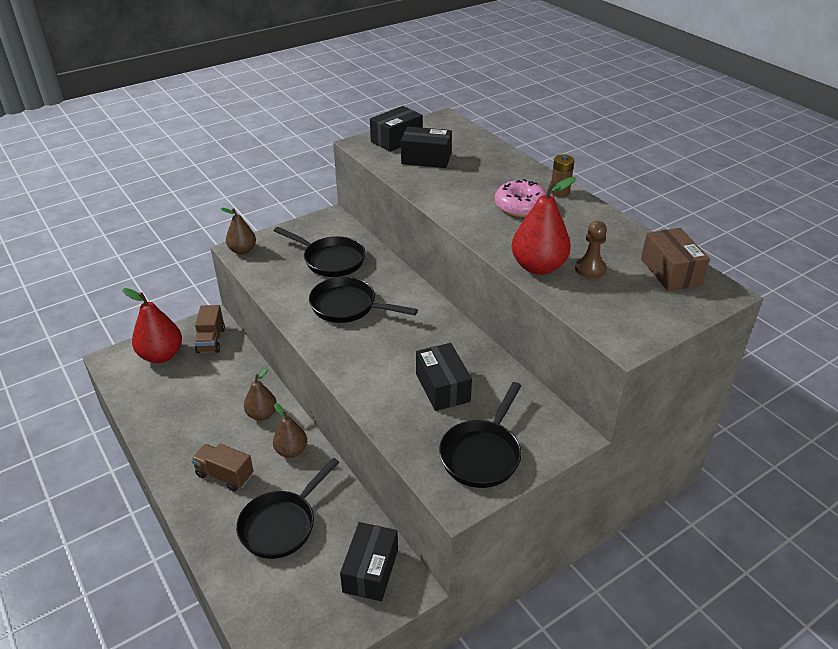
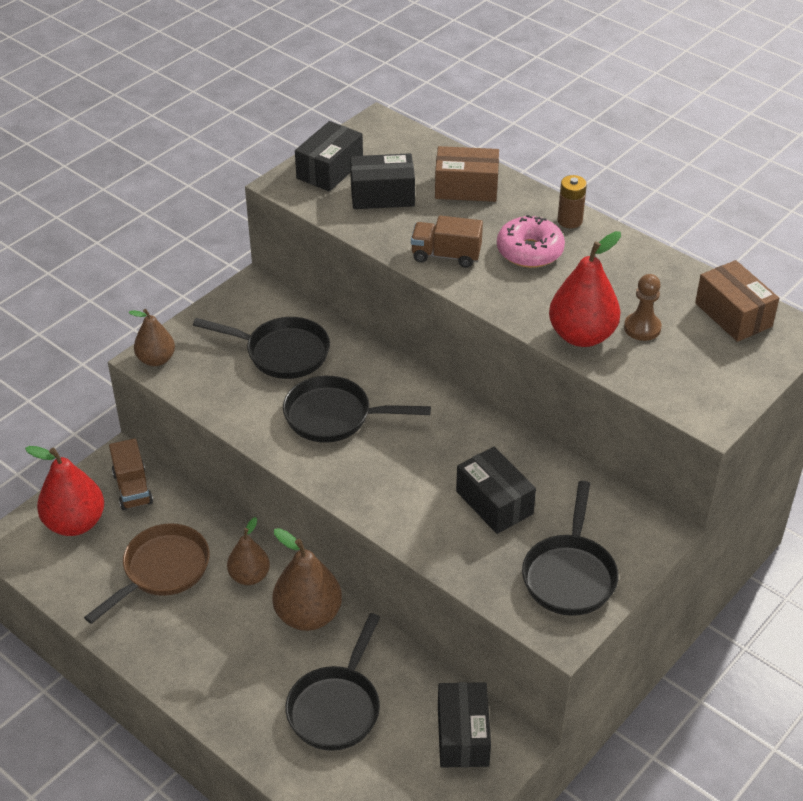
camera: 15 degrees left, 5 degrees up
(203, 398) = (162, 570): none -> brown pan
(225, 475) = (238, 664): brown truck -> brown truck (446, 255)
(291, 451) = (308, 615): brown pear -> brown pear, size x1.59
(489, 162) = (466, 188): none -> brown box

